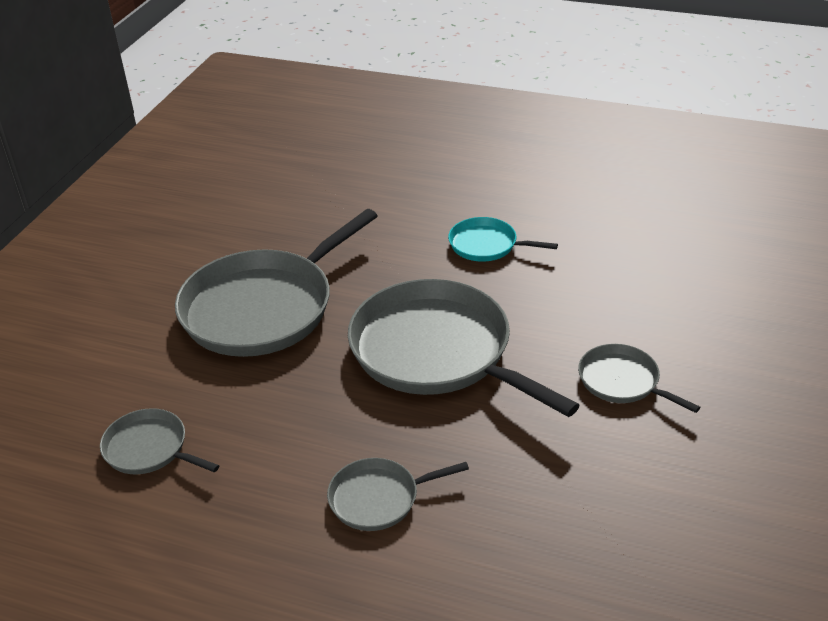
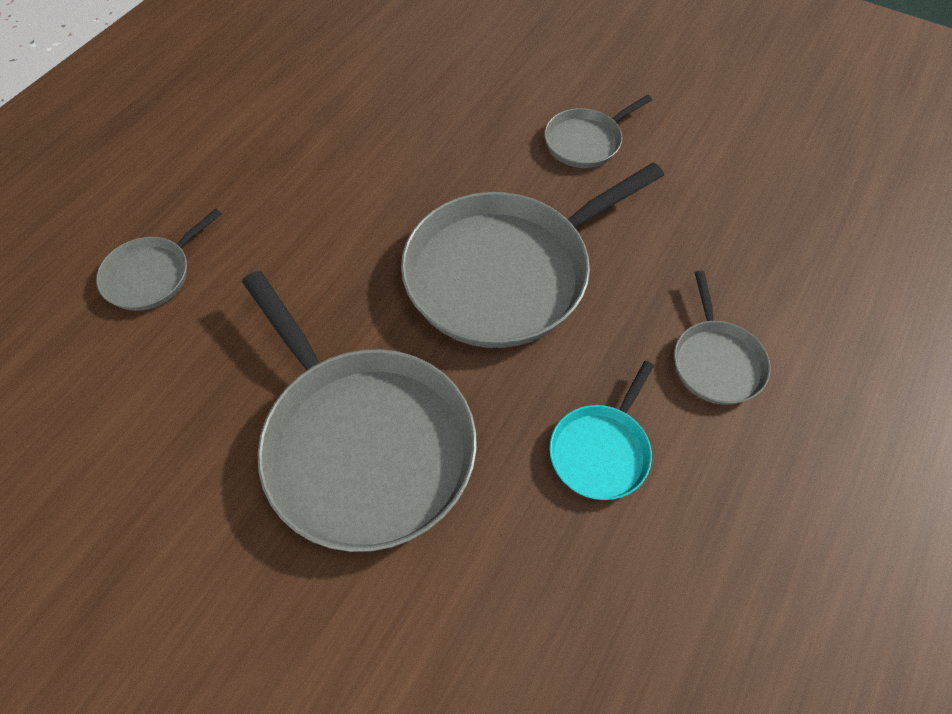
camera: 80 degrees left, 20 degrees up
(149, 449) = (609, 607): grey pan -> grey pan (152, 275)
(486, 245) = (332, 193): turquoise pan -> turquoise pan (601, 451)

